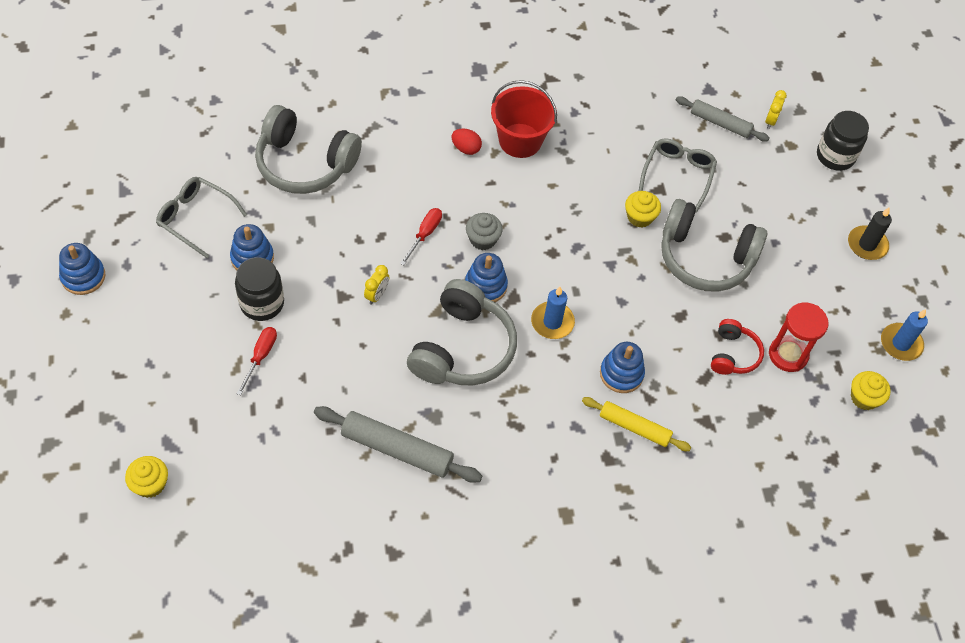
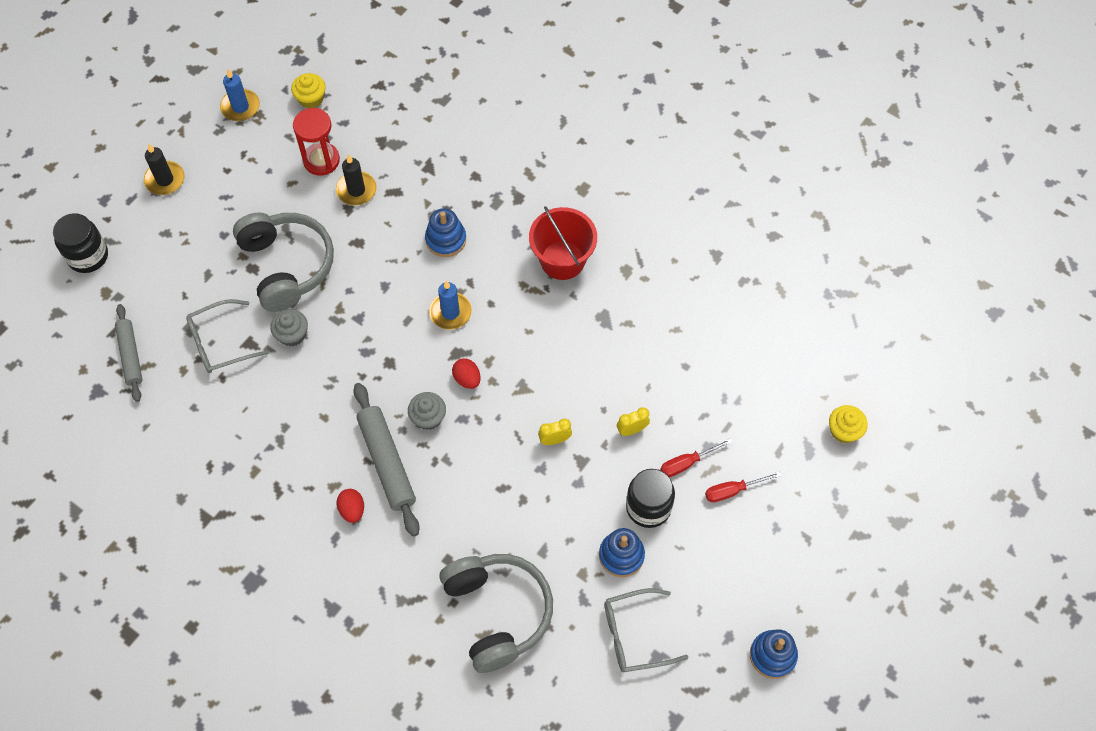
camera: 130 degrees left, 5 degrees up
(196, 218) = (635, 635): grey glasses -> grey glasses turned 90 degrees clockwise
(397, 449) = (651, 315): grey rolling pin -> grey rolling pin (387, 462)
(425, 234) = (467, 460): red screwdriver -> red screwdriver (733, 490)
(462, 348) = (534, 347): grey headphones -> none
(485, 286) = (467, 379): blue stacking toy -> red egg
(520, 140) = (301, 479): red bucket -> red bucket (562, 260)
(634, 427) = (478, 201): yellow rolling pin -> none
(640, 217) = (292, 335): yellow cupcake -> grey cupcake
(733, 354) = (356, 190): red headphones -> black candle
(770, 121) = (91, 324): yellow clock -> yellow clock (632, 430)

